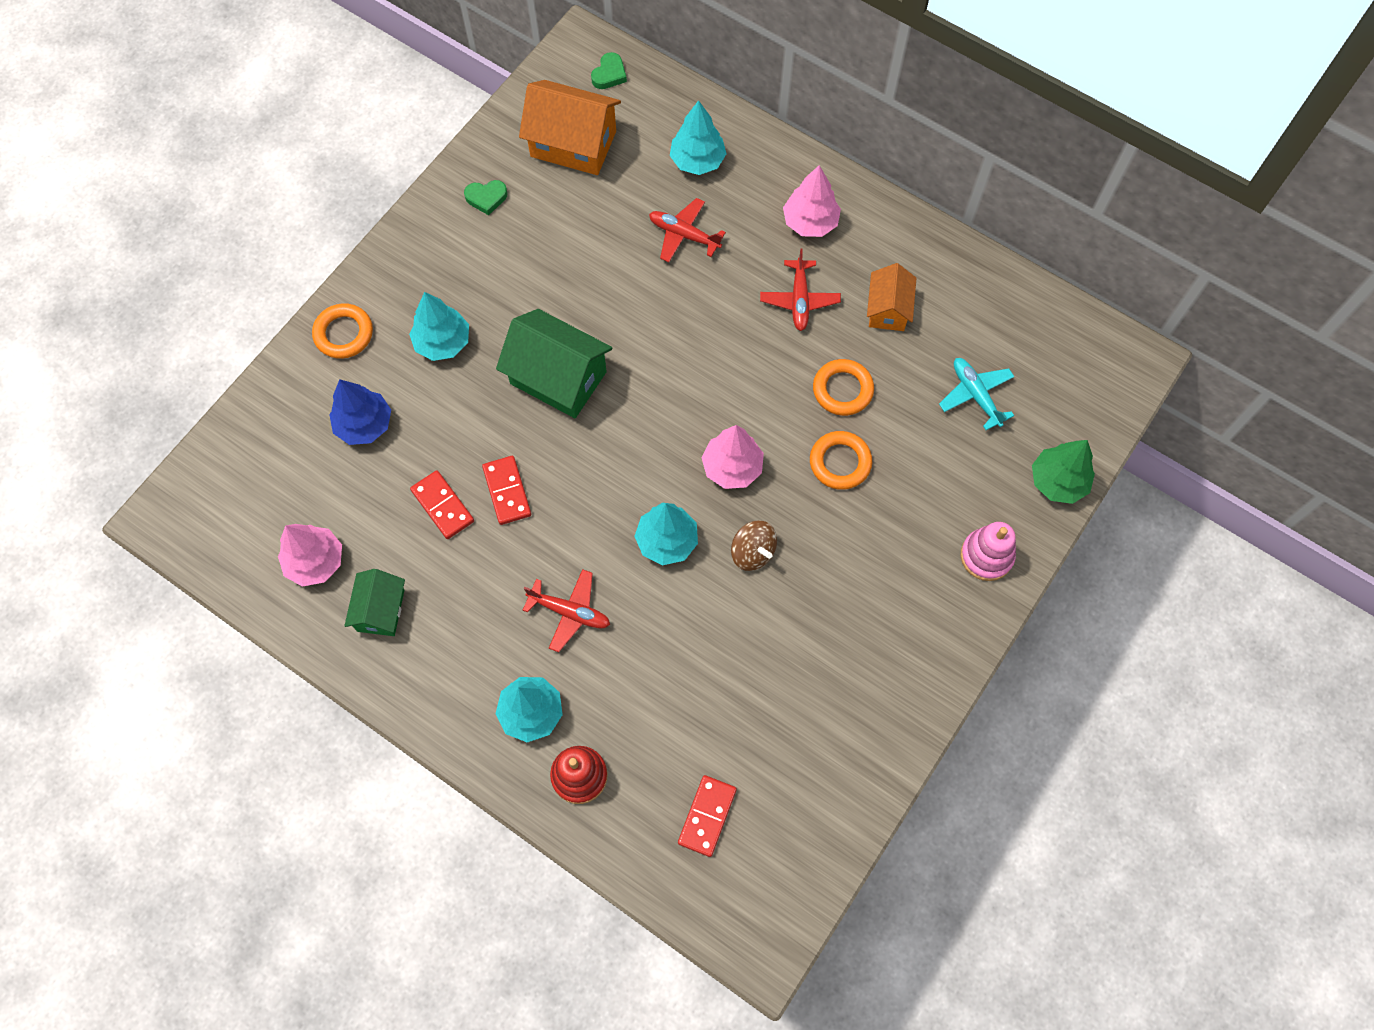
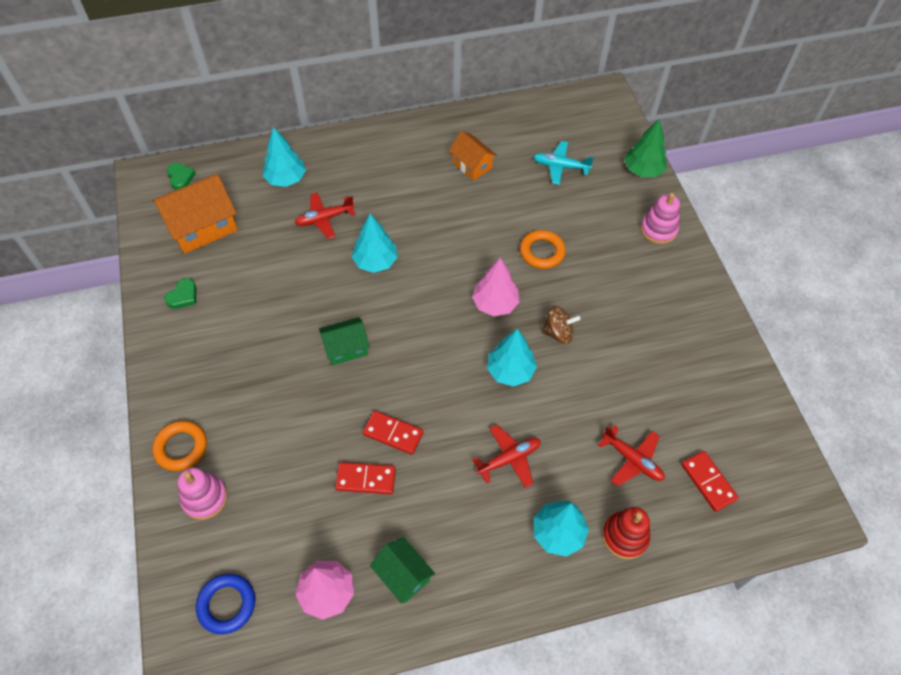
camera: 50 degrees left, 10 degrees down
(243, 493) = (227, 604): none -> blue ring
(316, 394) = (205, 498): none -> pink stacking toy
(364, 424) = (259, 484): blue tree -> none
(443, 342) = (252, 393): turquoise tree -> turquoise tree (375, 261)
(558, 378) = (346, 348): green house -> green house, size x0.60
(799, 300) = (424, 198): red plane -> red plane (632, 460)
(810, 222) = (383, 159): pink tree -> none
(842, 390) = (499, 219): orange ring -> none

